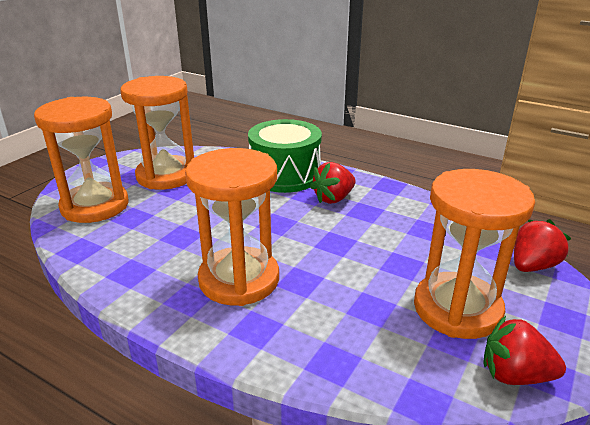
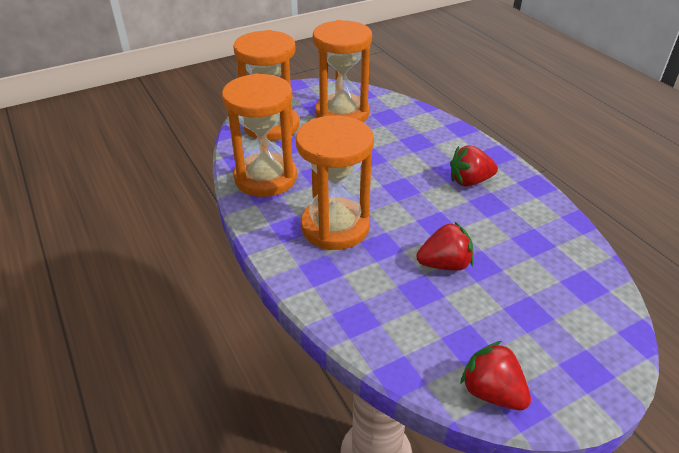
camera: 30 degrees right, 10 degrees up
(285, 175) = (444, 143): green drum -> none
(457, 309) = (493, 321): orange hourglass -> orange hourglass (265, 178)
(532, 266) = (606, 314): red strawberry -> red strawberry (444, 264)

